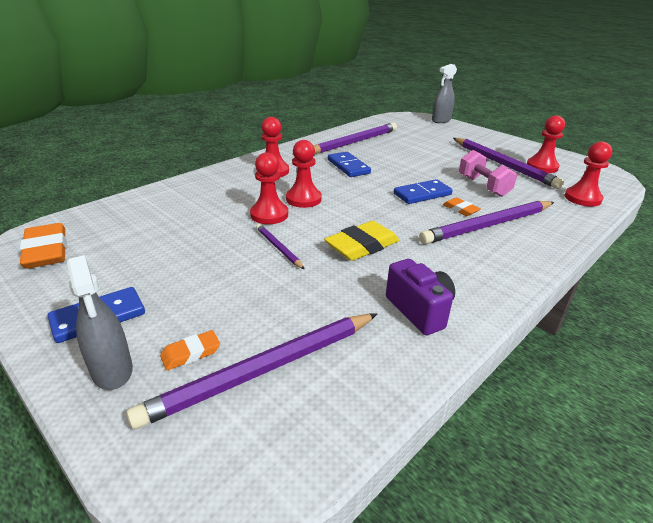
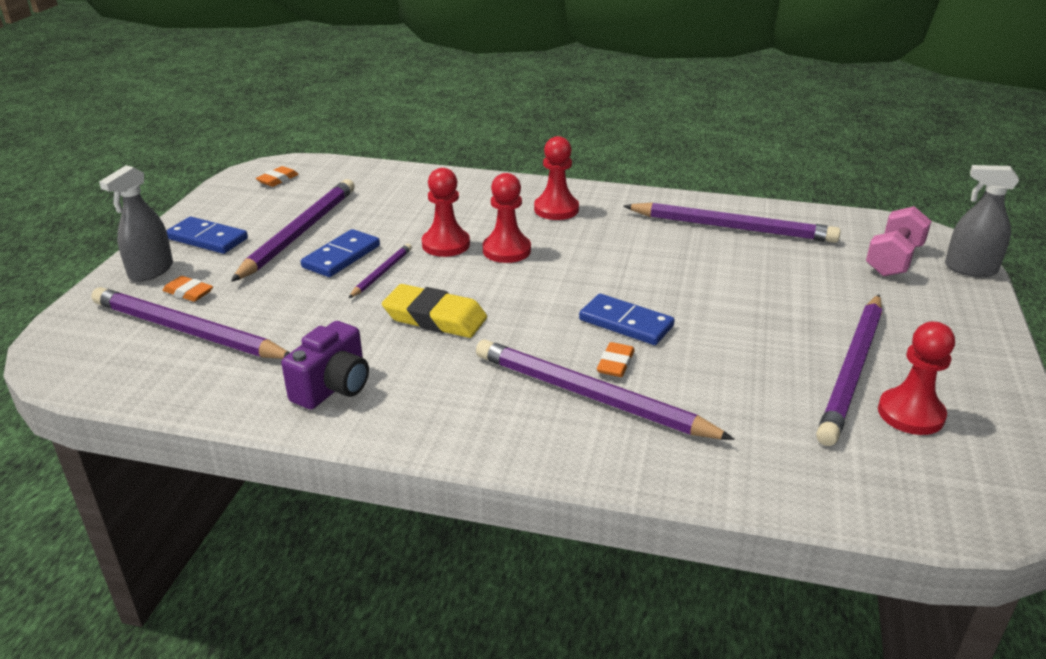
camera: 60 degrees right, 0 degrees up
(46, 251) = (278, 180): orange eraser -> orange eraser, size x0.54
(165, 265) = (299, 233): none -> purple pencil
(348, 166) = (640, 248): blue domino -> blue domino (341, 257)
(483, 186) = (726, 367): pink dumbbell -> pink dumbbell (893, 260)
(582, 198) = (820, 478): red pawn -> none

